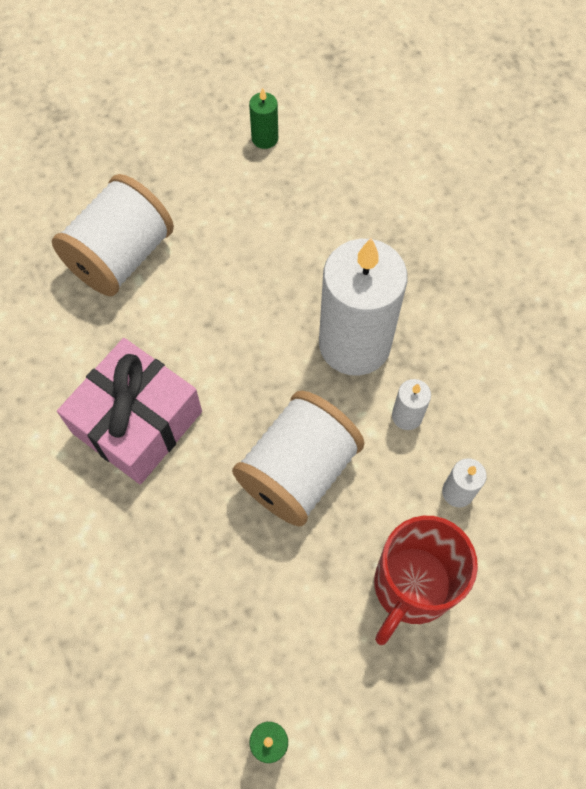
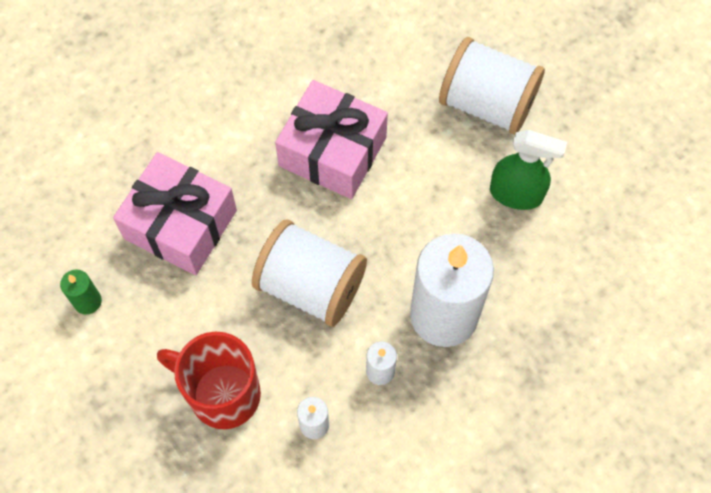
camera: 80 degrees right, 0 degrees up
(190, 611) = (180, 224): none -> pink gift
(233, 251) = (516, 194): none -> green spray bottle
(265, 138) = (652, 198): green candle -> none

